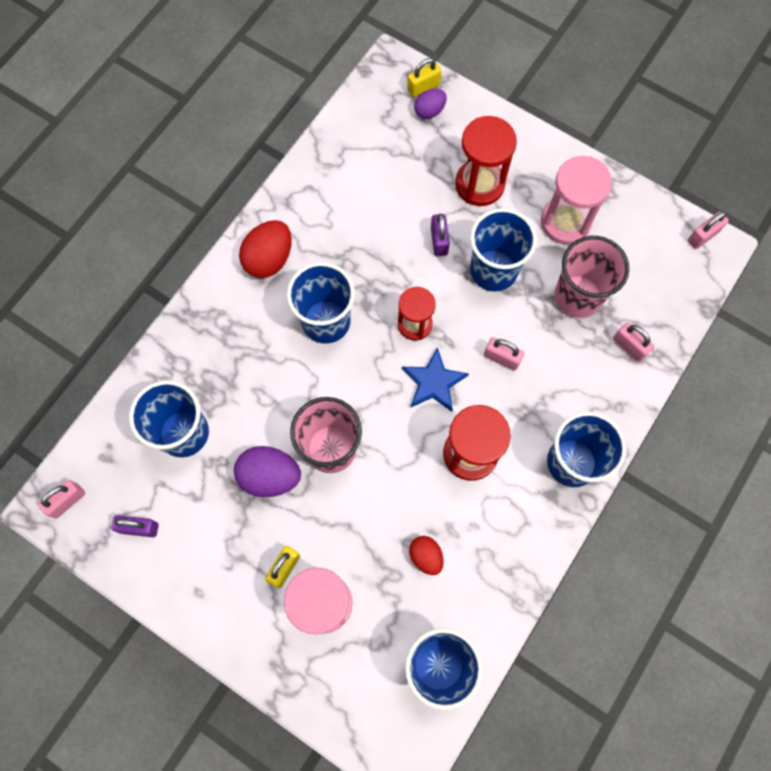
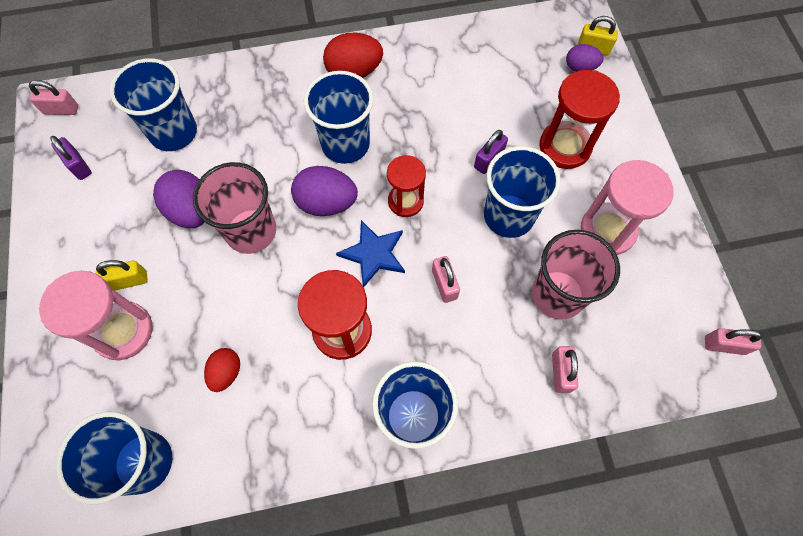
camera: 45 degrees right, 5 degrees down
(361, 377) = (326, 203): none -> purple egg

